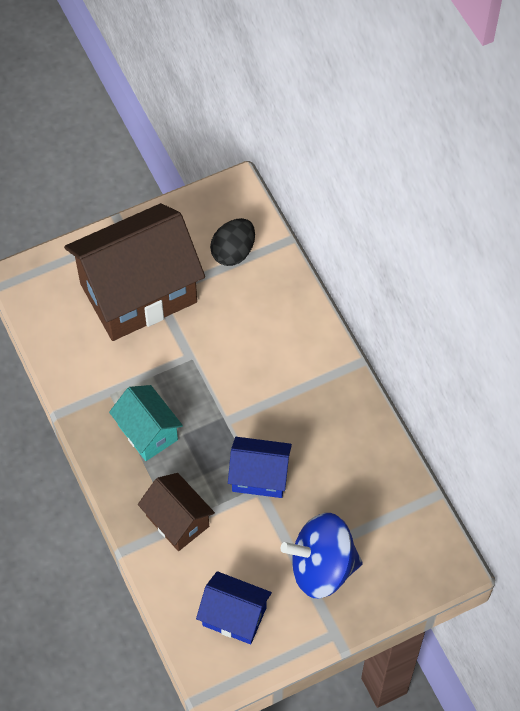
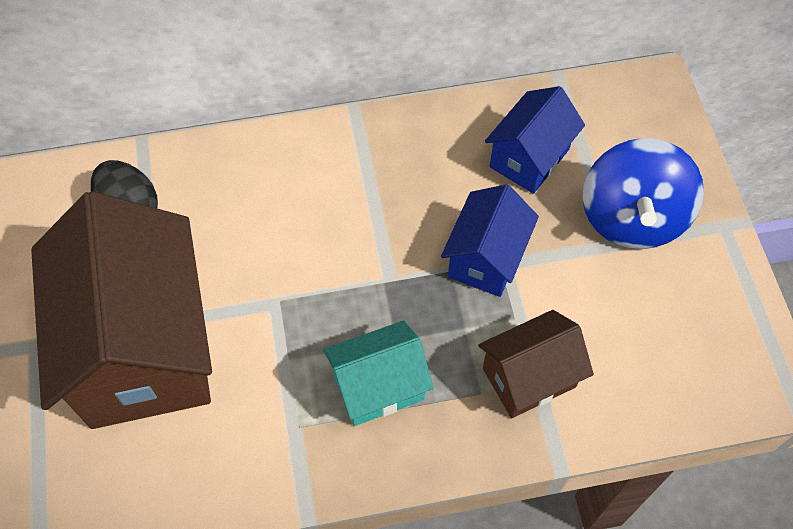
camera: 75 degrees left, 0 degrees up
(234, 616) = (685, 337): blue house -> blue house (529, 158)

